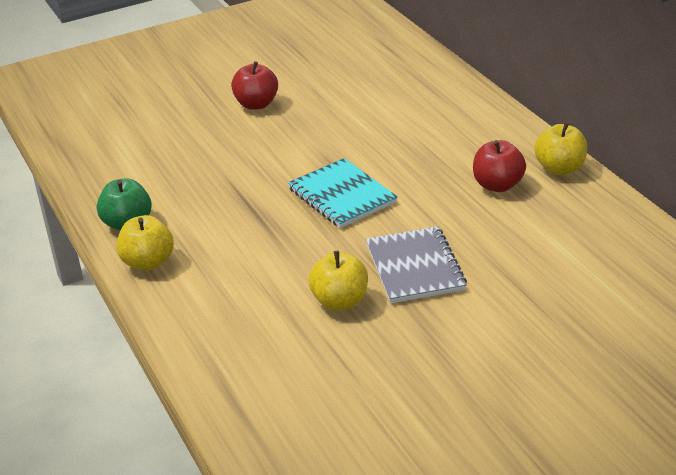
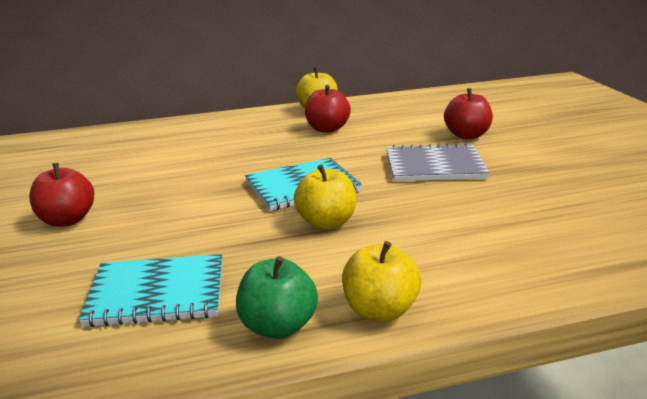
camera: 80 degrees left, 10 degrees down
(162, 169) = (157, 293): none -> turquoise notebook
(340, 301) = (480, 199): yellow apple -> yellow apple (326, 222)
(518, 285) = (467, 135): none -> red apple

